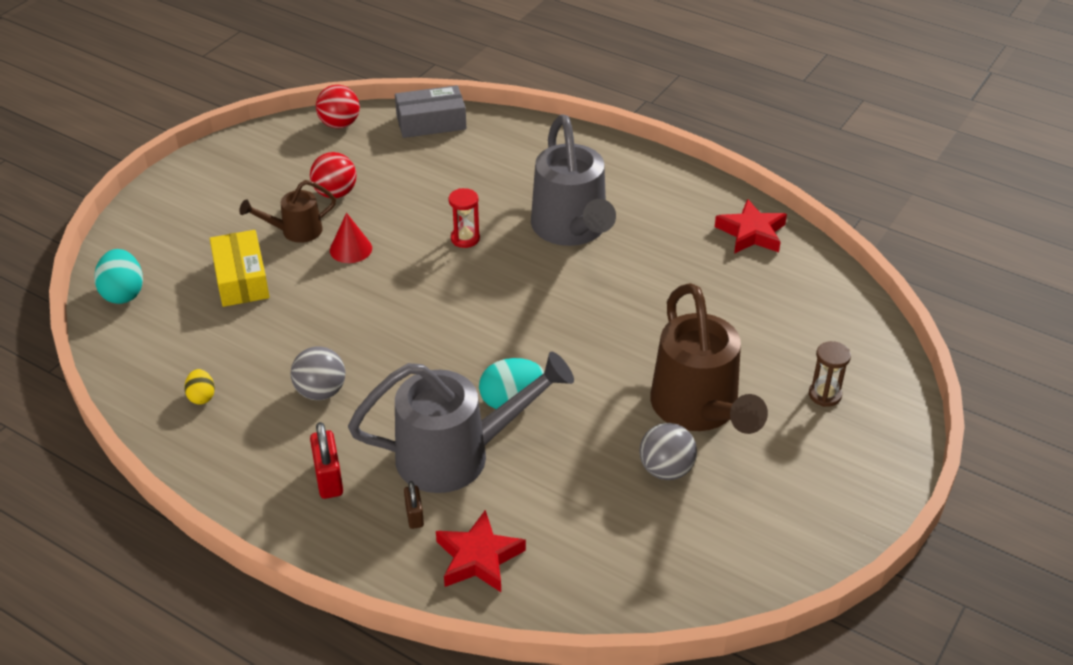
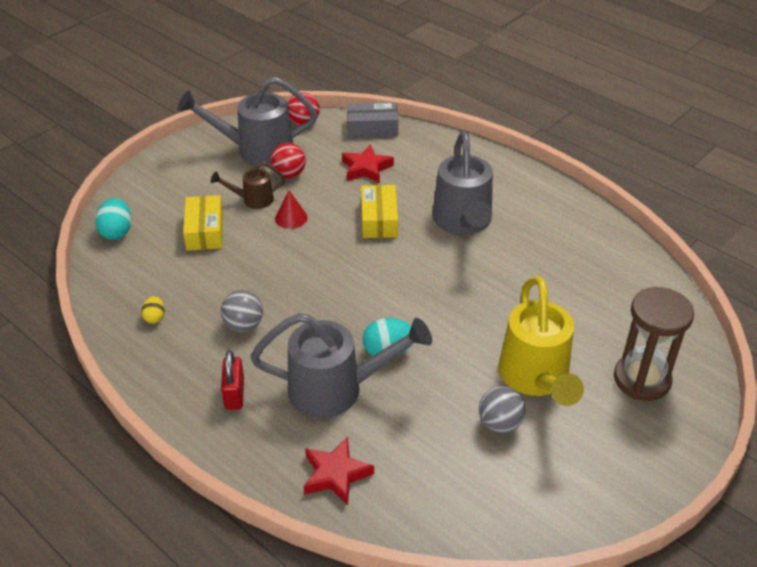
camera: 10 degrees right, 0 degrees up
(285, 166) = (257, 150): none -> grey watering can
(414, 515) = (293, 433): brown padlock -> none
(465, 238) = (379, 220): red hourglass -> yellow box
(699, 409) = (536, 378): brown watering can -> yellow watering can
(751, 233) = (605, 241): red star -> red star (366, 168)
(825, 395) = (642, 379): brown hourglass -> brown hourglass, size x2.10

